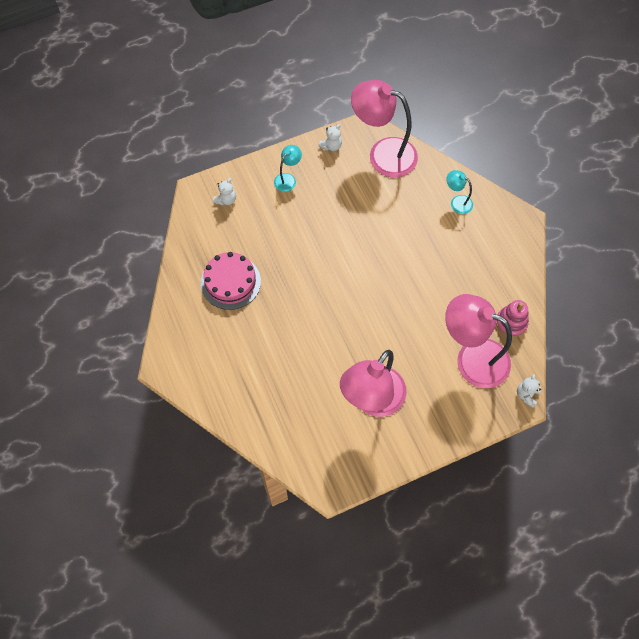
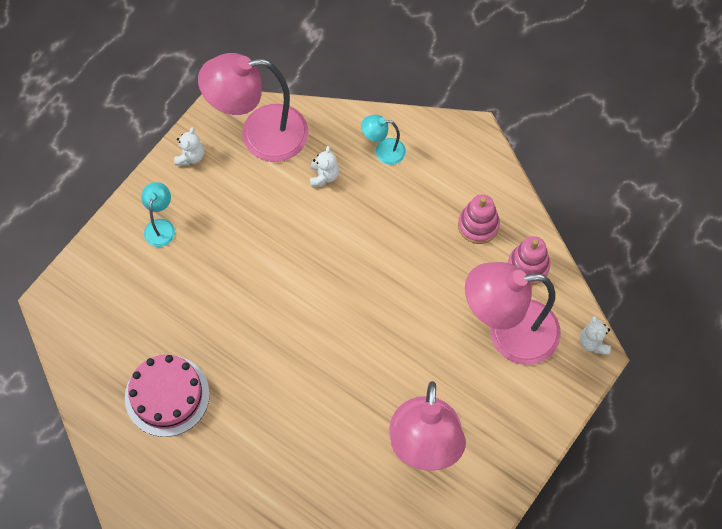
camera: 30 degrees left, 0 degrees up
(226, 200) = (98, 293): white teddy bear -> white teddy bear (324, 176)
(492, 280) = (478, 225): none -> pink stacking toy

